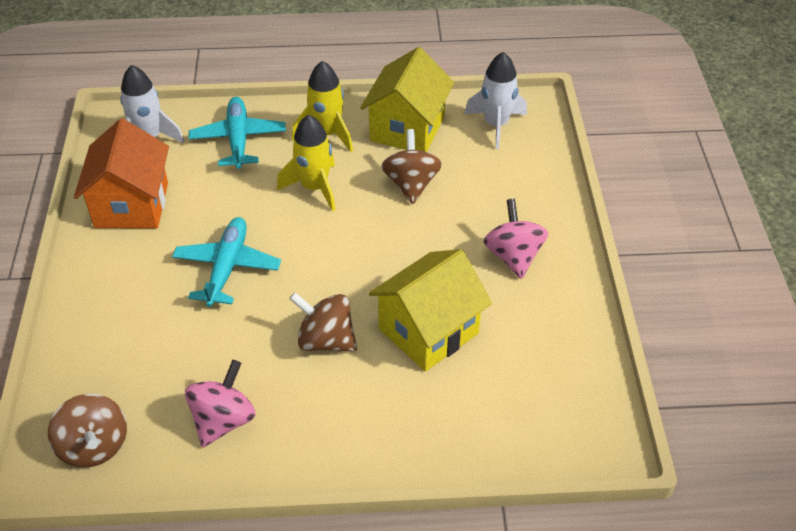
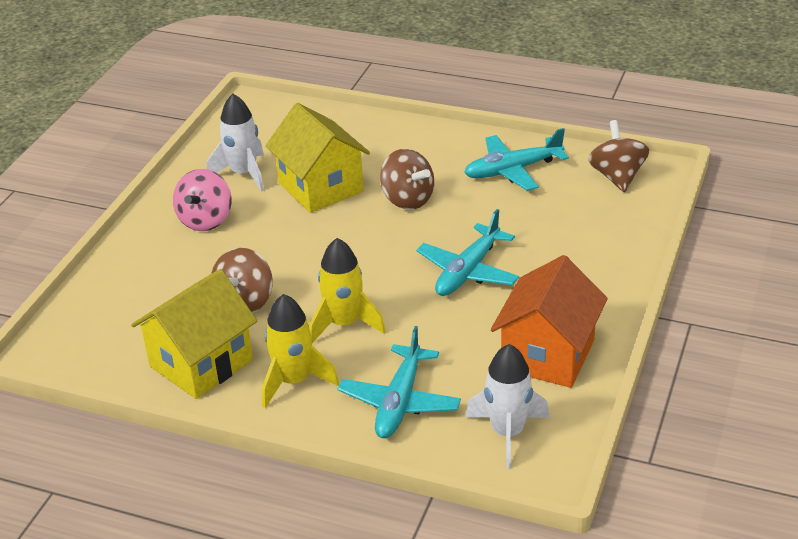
camera: 155 degrees left, 10 degrees down
(223, 420) = (512, 170): pink spinning top -> turquoise plane
(428, 331) = (320, 187): yellow house -> yellow house turned 75 degrees clockwise
(496, 125) = (103, 342): white rocket -> white rocket (244, 174)

